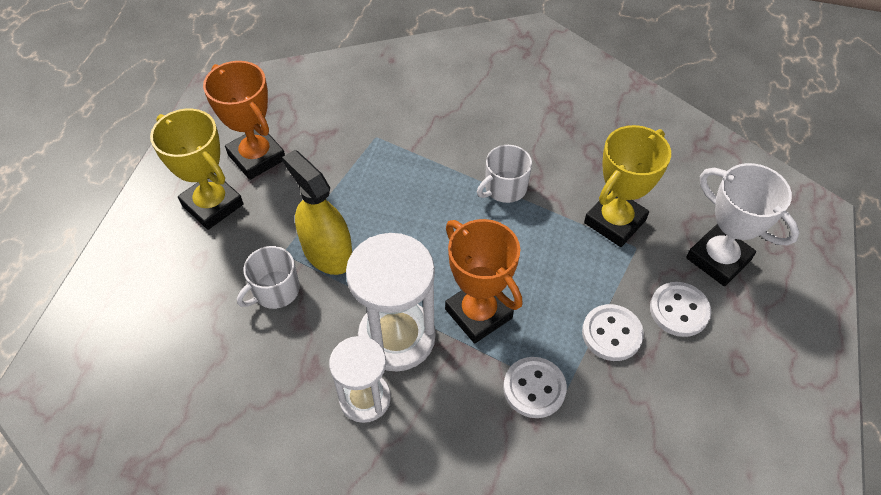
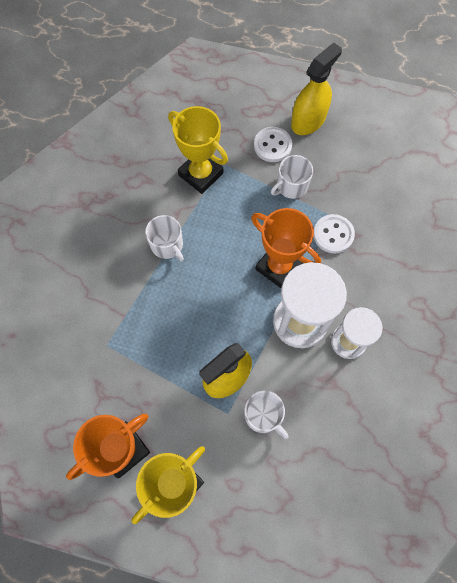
camera: 90 degrees left, 15 degrees up
(478, 313) = (279, 267): orange trophy -> orange trophy turned 75 degrees clockwise
(611, 334) = (291, 186): white button -> white mug
(718, 259) = (232, 117): white trophy -> none
(737, 363) = (308, 121): none -> yellow spray bottle

